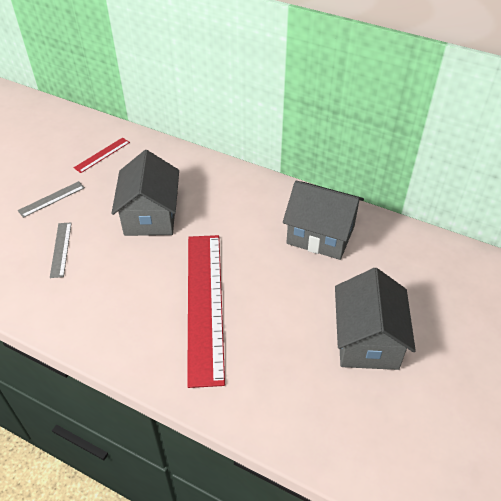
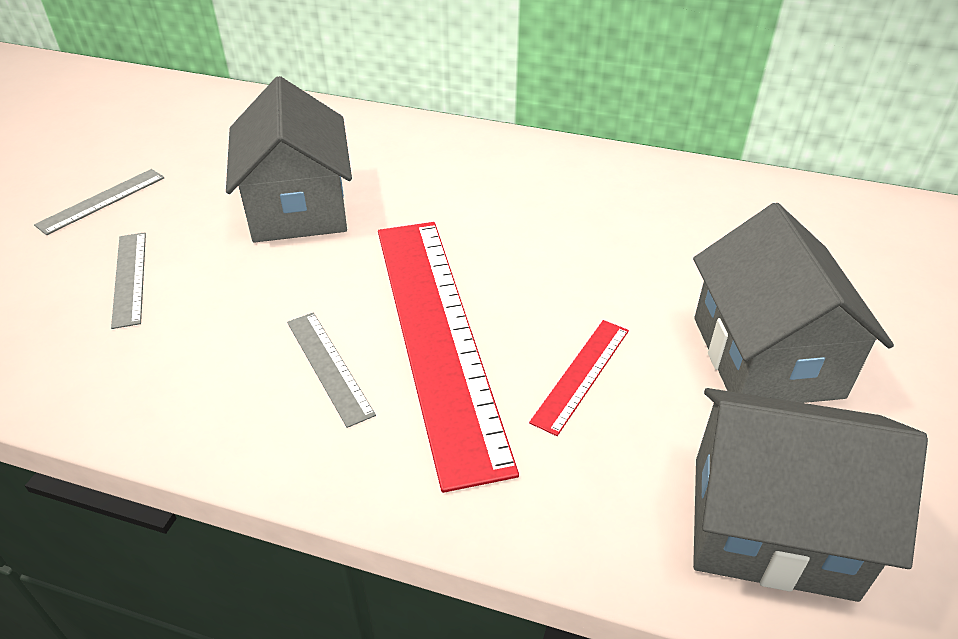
camera: 10 degrees left, 5 degrees down
(102, 155) = (191, 128): red ruler -> red ruler (582, 375)
(149, 314) = (329, 366): none -> grey ruler
(320, 235) = (616, 203): grey house -> grey house (771, 526)

